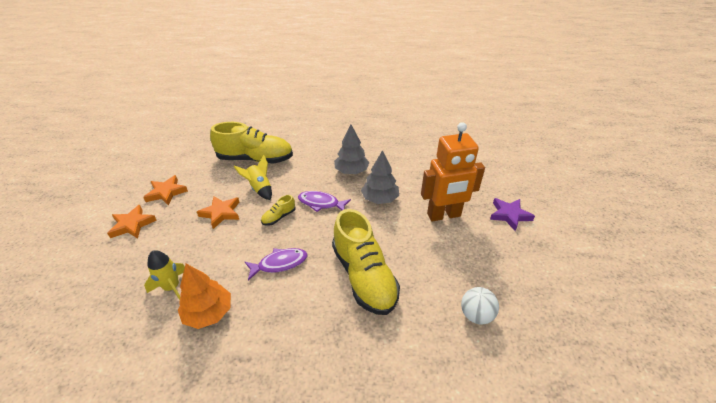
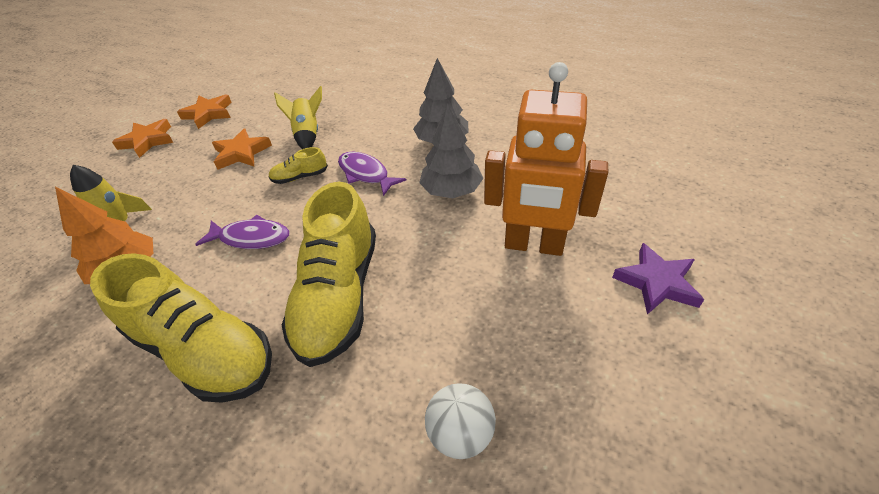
camera: 30 degrees right, 5 degrees up
(255, 159) = (333, 97): yellow shoe -> yellow shoe (204, 350)

